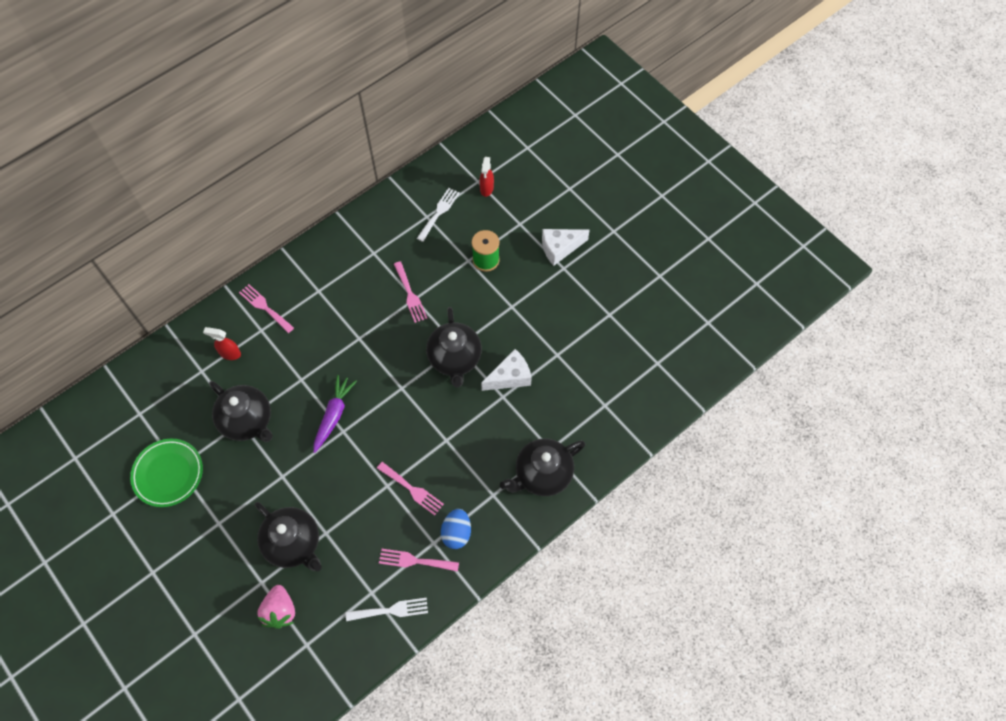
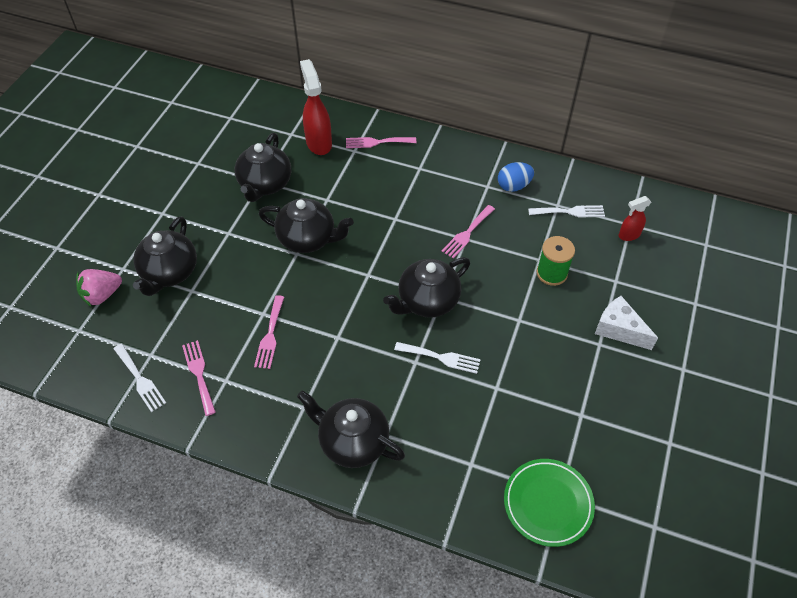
camera: 60 degrees right, 10 degrees down
(168, 474) = (188, 160): green plate -> green plate (548, 503)
(230, 353) = (318, 143): red spray bottle -> red spray bottle, size x1.77
(265, 307) = (377, 142): pink fork -> pink fork turned 105 degrees counterclockwise
(334, 415) = (308, 239): purple carrot -> black teapot
(456, 533) = (246, 395): blue egg -> blue egg (513, 186)
(510, 377) = (441, 357): white cheese -> white fork

